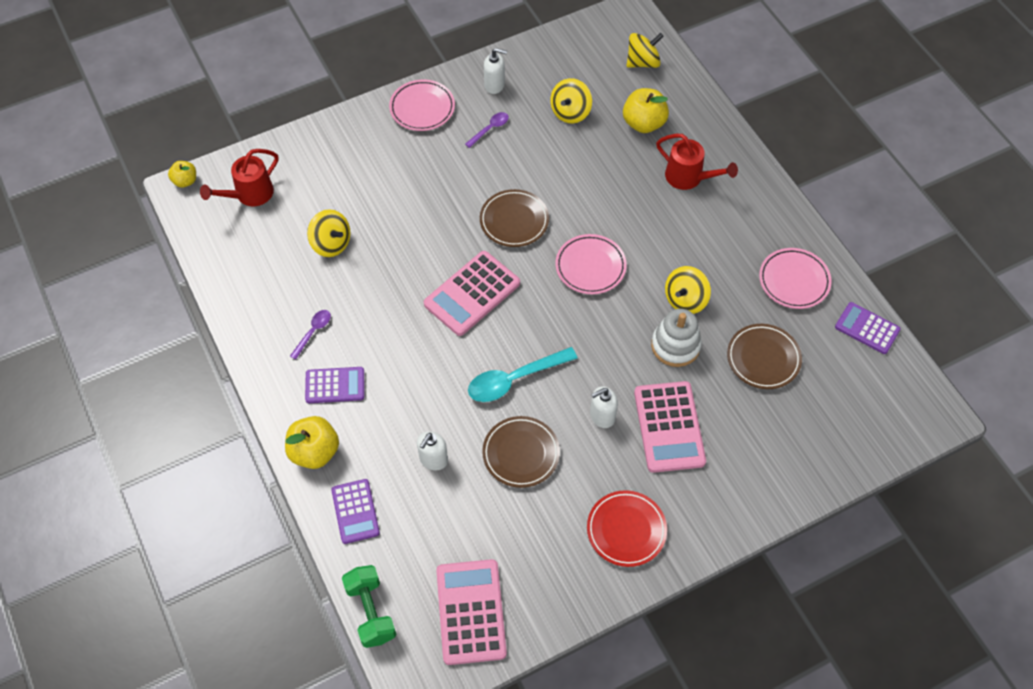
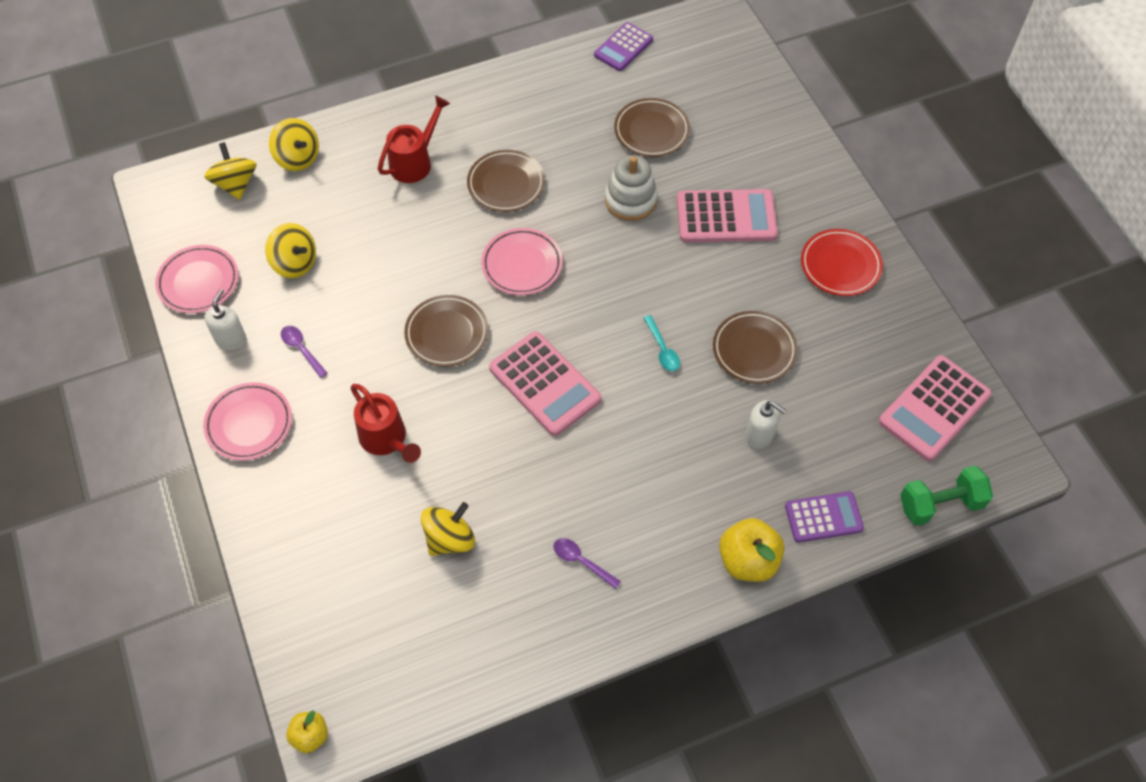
camera: 85 degrees left, 0 degrees up
(249, 195) = (351, 644): red watering can -> red watering can (386, 440)
(335, 385) = (659, 537): purple calculator -> none
(471, 612) = (934, 408): pink calculator -> pink calculator turned 45 degrees counterclockwise
(515, 379) = (662, 349): turquoise spoon -> turquoise spoon, size x0.53
(602, 416) = (711, 273): white soap dispenser -> none
(643, 123) = (328, 193): yellow apple -> none
(676, 247) = (506, 184): none -> brown plate
(685, 300) = (575, 185): yellow spinning top -> yellow spinning top (298, 158)
(794, 281) = (562, 93): pink plate -> pink plate (198, 282)

